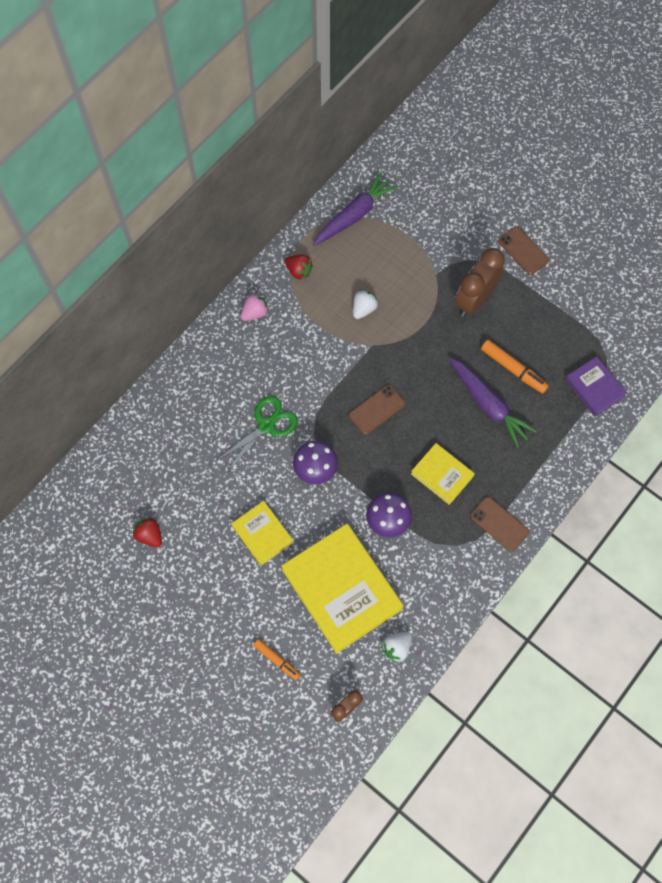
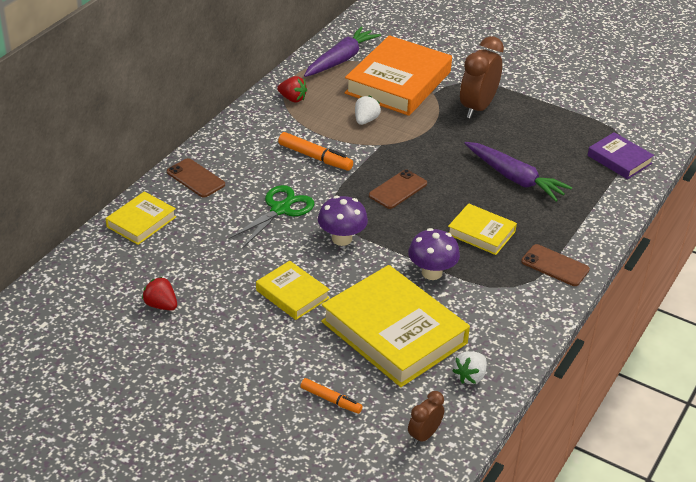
camera: 10 degrees left, 30 degrees down
(142, 429) = (141, 222): none -> yellow book
(255, 313) = (252, 129): pink strawberry -> none
(404, 255) = (398, 82): none -> orange book
(513, 369) = (532, 152): orange marker -> orange marker (315, 157)
(523, 251) = (515, 73): brown phone -> brown phone (195, 178)

